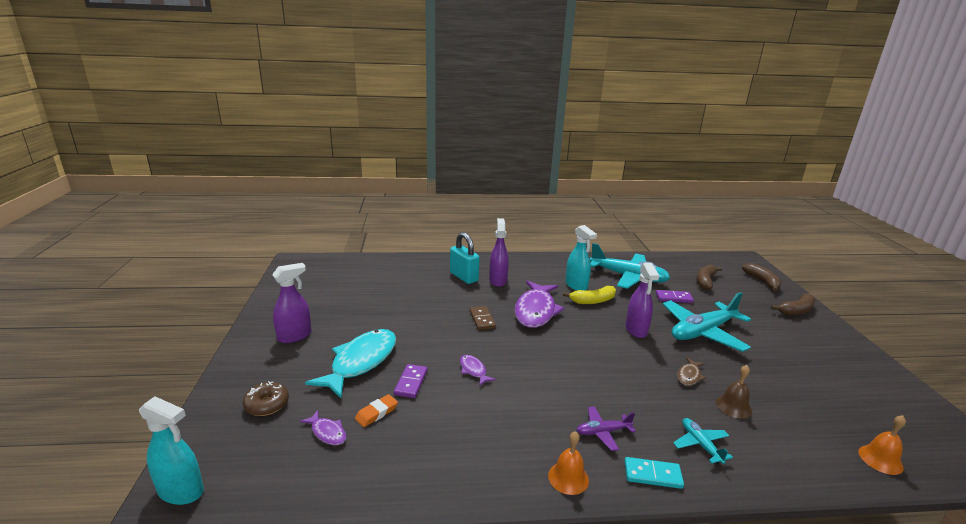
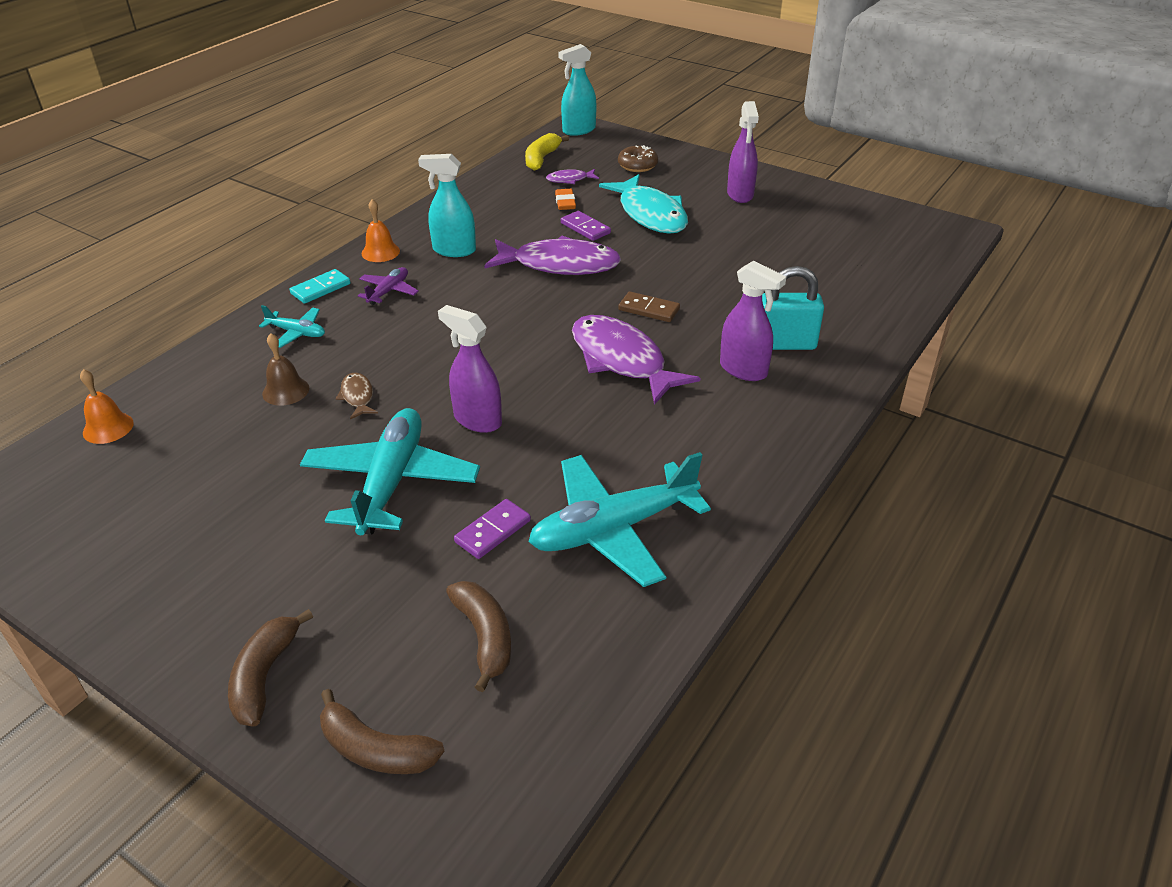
camera: 130 degrees right, 15 degrees up
(473, 370) = (560, 265): purple fish -> purple fish, size x2.23
(576, 285) = (649, 441): turquoise spray bottle -> turquoise spray bottle (454, 250)
(593, 301) = (588, 429): yellow banana -> yellow banana (541, 159)

